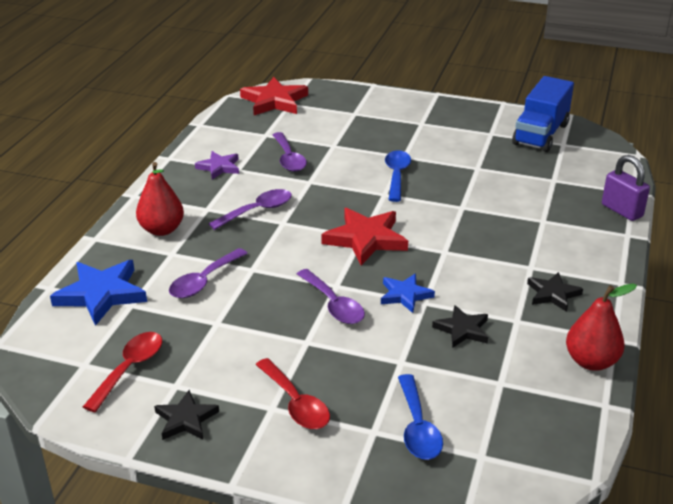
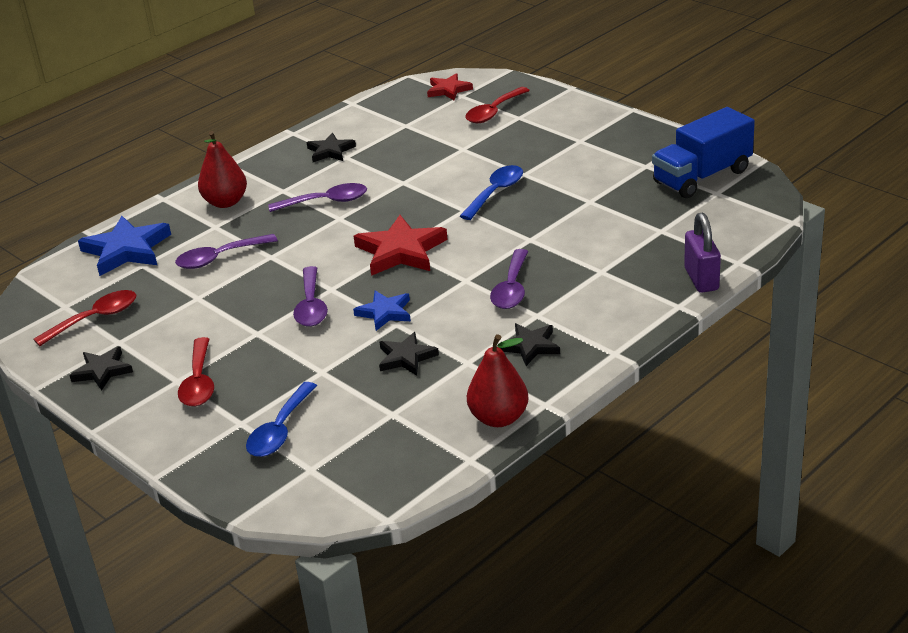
camera: 30 degrees right, 0 degrees up
(219, 167) = (330, 151): purple star -> black star
(274, 101) = (448, 90): red star -> red star, size x0.59
(288, 158) = (404, 154): purple spoon -> purple spoon (511, 288)
(330, 112) = (494, 112): none -> red spoon

